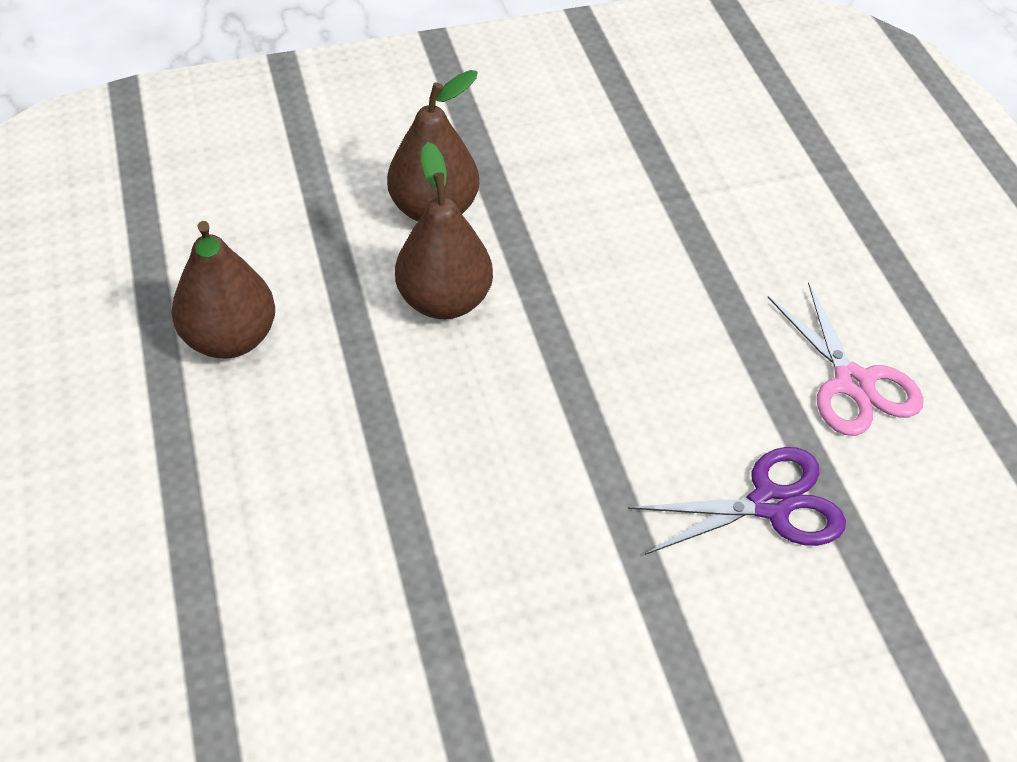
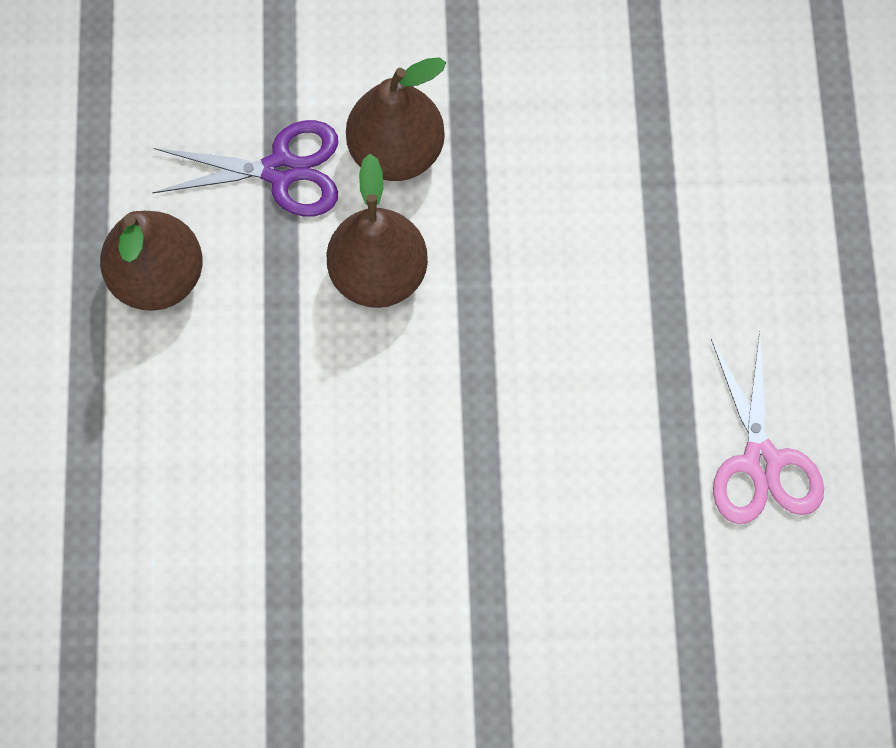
camera: 15 degrees right, 20 degrees up
(770, 504) = (629, 580): purple scissors -> purple scissors (281, 170)

